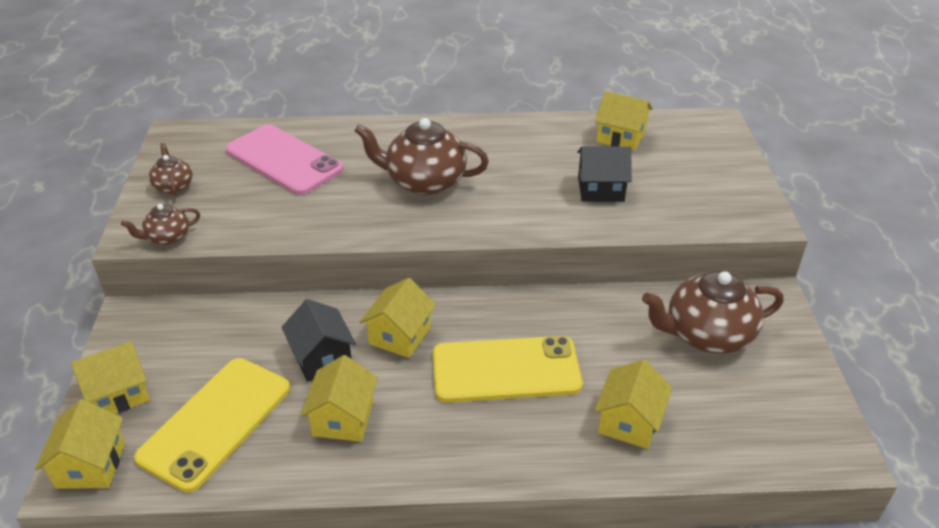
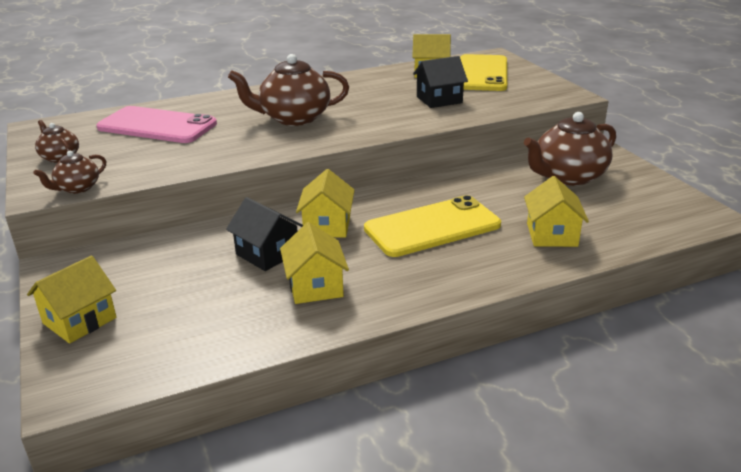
camera: 20 degrees left, 10 degrees down
(91, 465) = (83, 377): yellow house -> none
(216, 422) = (195, 317): yellow phone -> yellow phone (482, 73)

